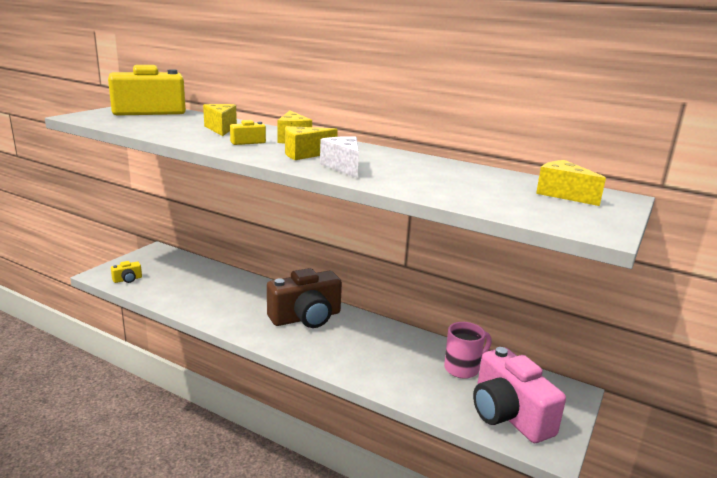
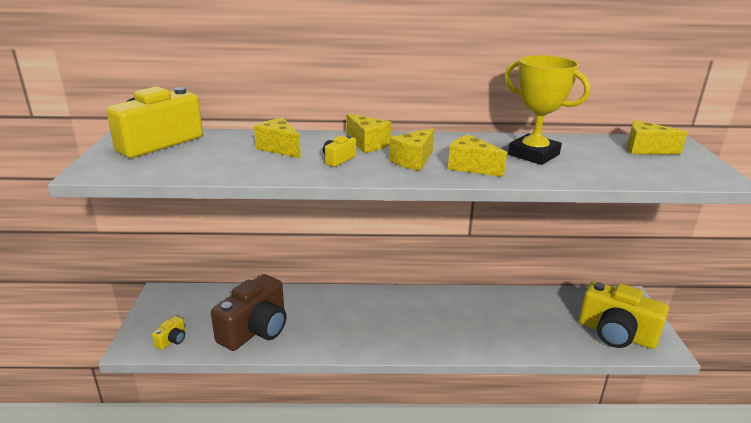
camera: 30 degrees left, 5 degrees up
(306, 317) = (391, 311): brown camera -> brown camera (255, 329)
(343, 167) = (471, 167): white cheese -> yellow cheese
(425, 173) = (533, 154): none -> yellow trophy
(463, 368) = (550, 308): pink mug -> none
(508, 415) = (616, 333): pink camera -> yellow camera

